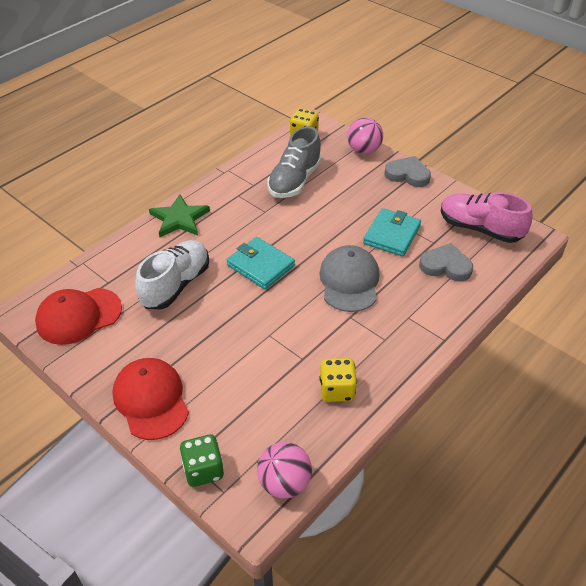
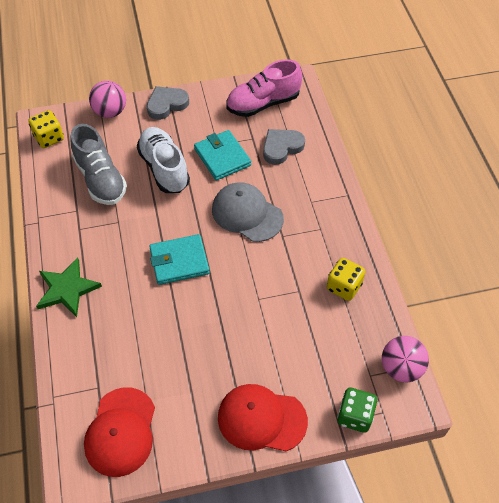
camera: 55 degrees left, 10 degrees up
(176, 285) = (148, 335): white shoe -> white shoe (164, 168)

